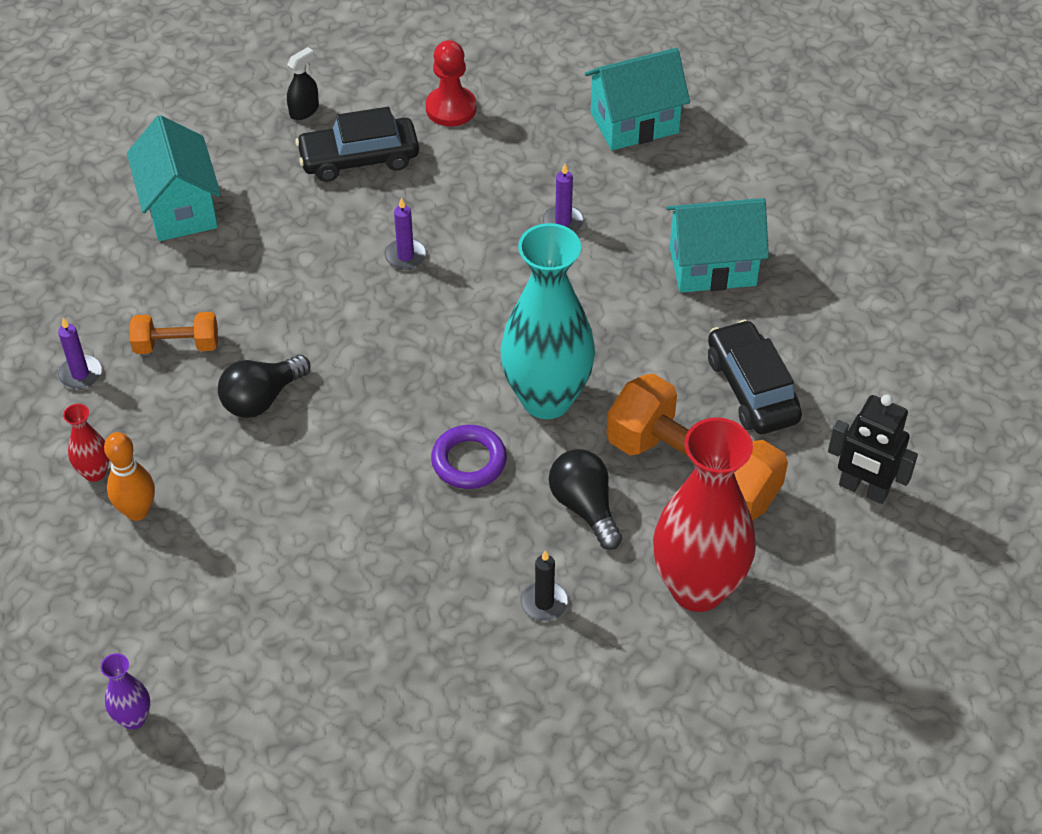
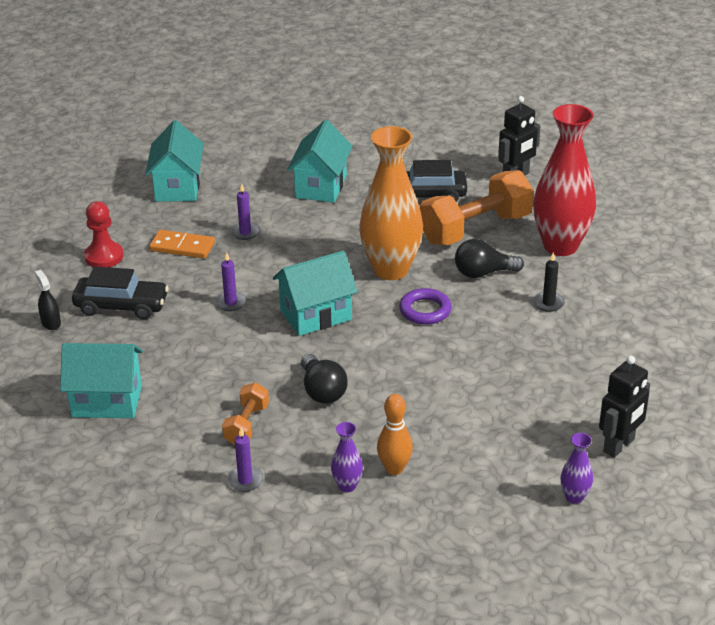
camera: 70 degrees left, 15 degrees down
(95, 472) = (347, 486): red vase -> purple vase
(250, 753) = (619, 446): none -> black robot
(359, 159) = (121, 306): black car -> black car turned 90 degrees counterclockwise
(413, 348) = (316, 315): none -> turquoise house
(503, 172) = (182, 247): none -> orange domino
(546, 399) = (391, 270): turquoise vase -> orange vase

